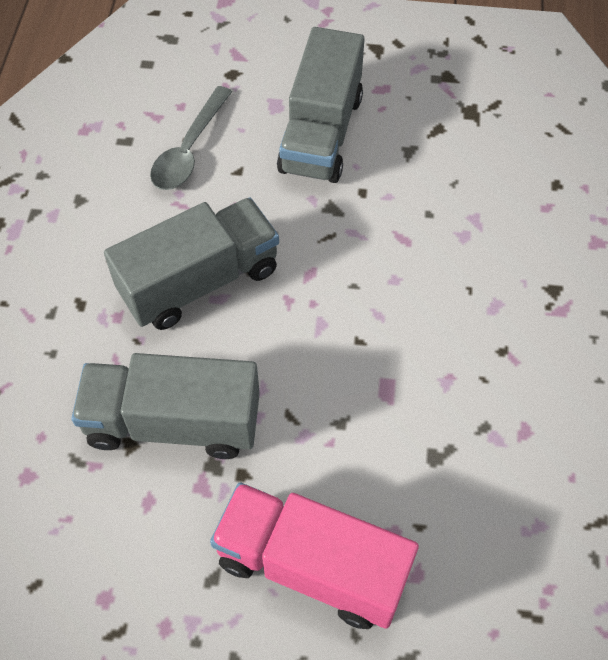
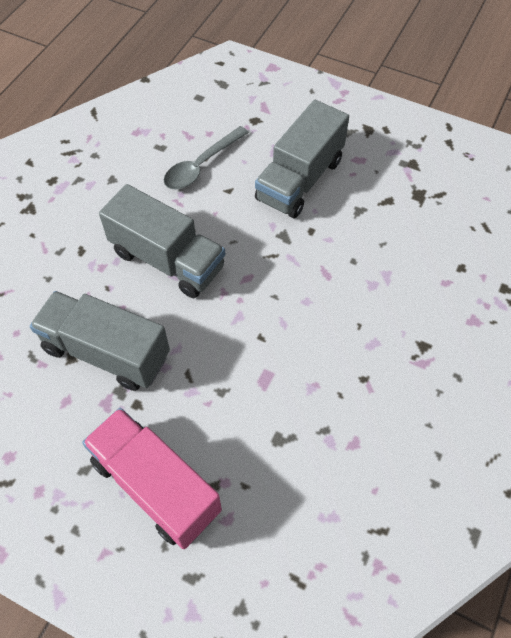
camera: 20 degrees right, 0 degrees up
(199, 281) = (167, 260): grey truck -> grey truck turned 45 degrees clockwise

